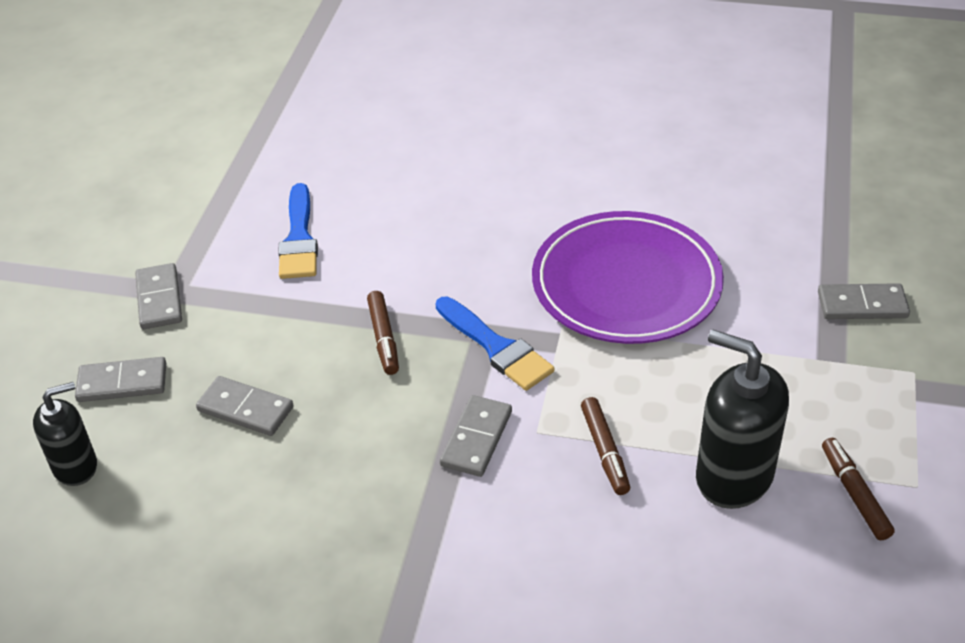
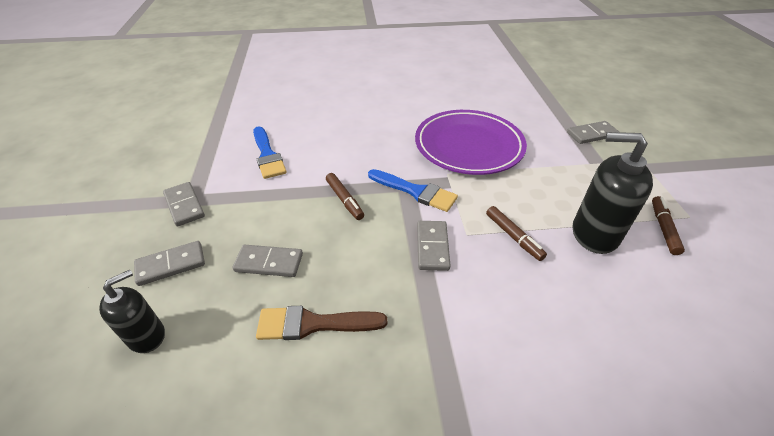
camera: 20 degrees left, 0 degrees up
(272, 502) = (313, 324): none -> brown brush
(854, 494) = (663, 228): brown marker -> brown marker turned 45 degrees clockwise

